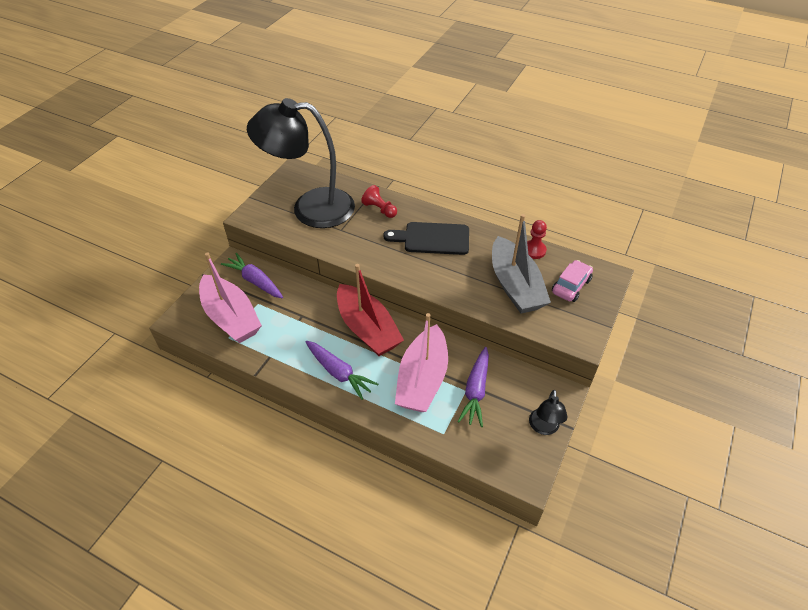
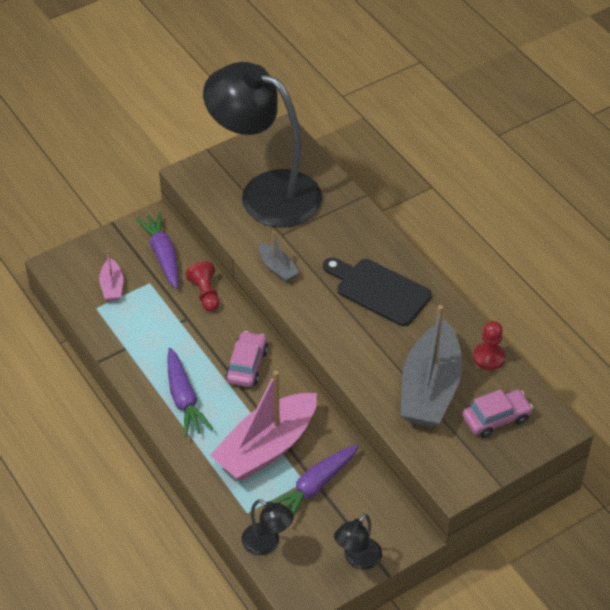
camera: 30 degrees right, 0 degrees up
(231, 317) = (112, 286): pink boat -> pink boat, size x0.46
(354, 252) = (277, 268): none -> grey boat
(367, 329) = (247, 365): red boat -> pink car
(379, 209) = (345, 227): red pawn -> red pawn (205, 294)
(474, 449) = (267, 543): none -> black lamp

